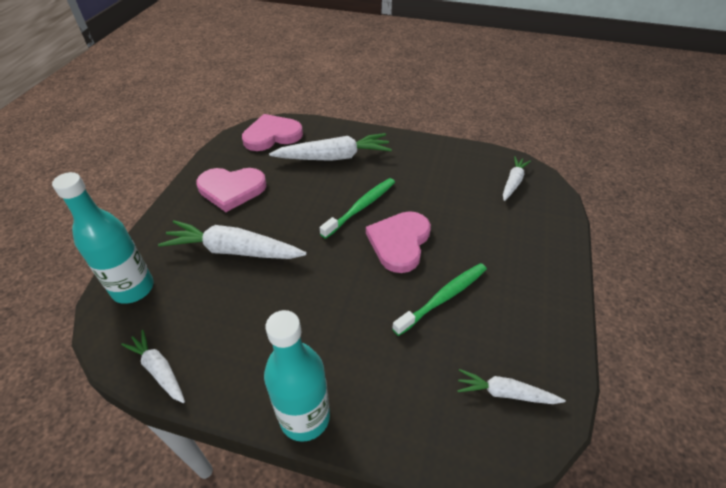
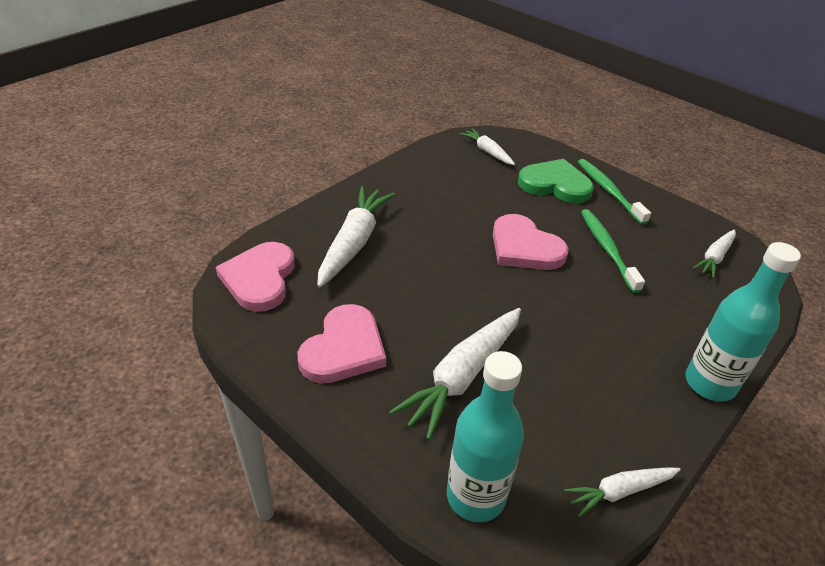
camera: 65 degrees left, 5 degrees down
(360, 207) = (456, 254): green toothbrush -> green toothbrush (609, 191)
(509, 237) = (555, 184): none -> green heart

